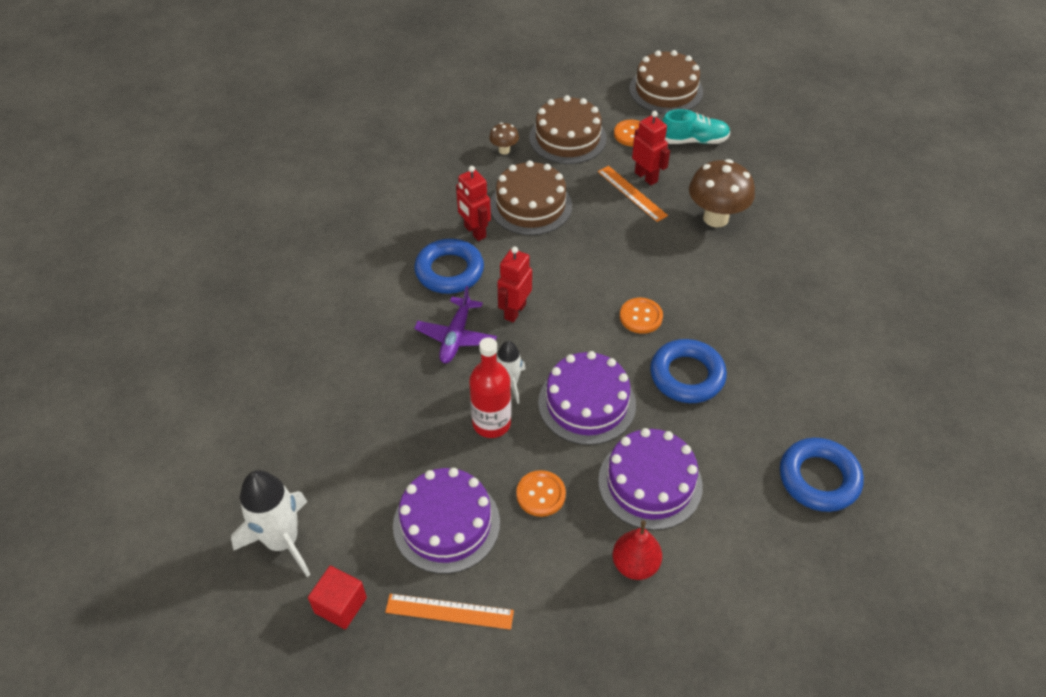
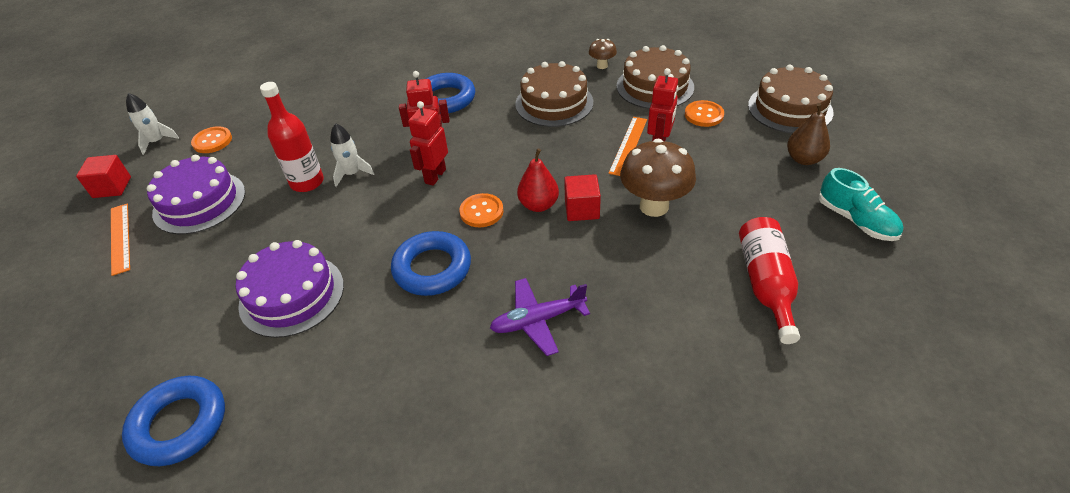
camera: 60 degrees right, 5 degrees down
(282, 541) = (157, 141): white rocket -> white rocket, size x0.59
(456, 337) = (382, 130): purple plane -> purple plane (538, 320)
(474, 232) = (497, 91): red robot -> red robot (435, 176)
(541, 494) = (249, 237): orange button -> orange button (212, 141)
(587, 403) = (359, 222): purple cake -> none
(635, 564) = (198, 321): red pear -> red pear (538, 205)
(687, 257) = (582, 209): none -> red cube
(693, 140) = (743, 151): turquoise shoe -> turquoise shoe (856, 220)
(727, 119) = (803, 159): none -> brown pear
(819, 479) = (360, 419): blue ring -> blue ring (179, 424)
(832, 209) = (766, 284): none -> red bottle

